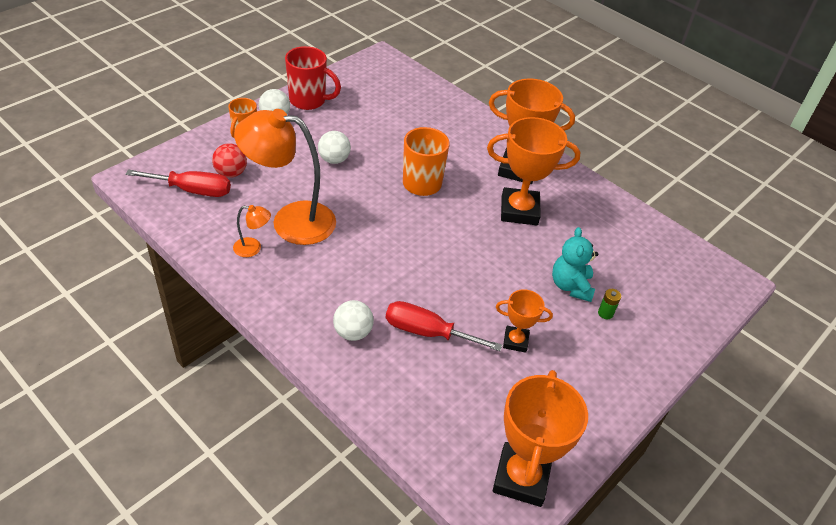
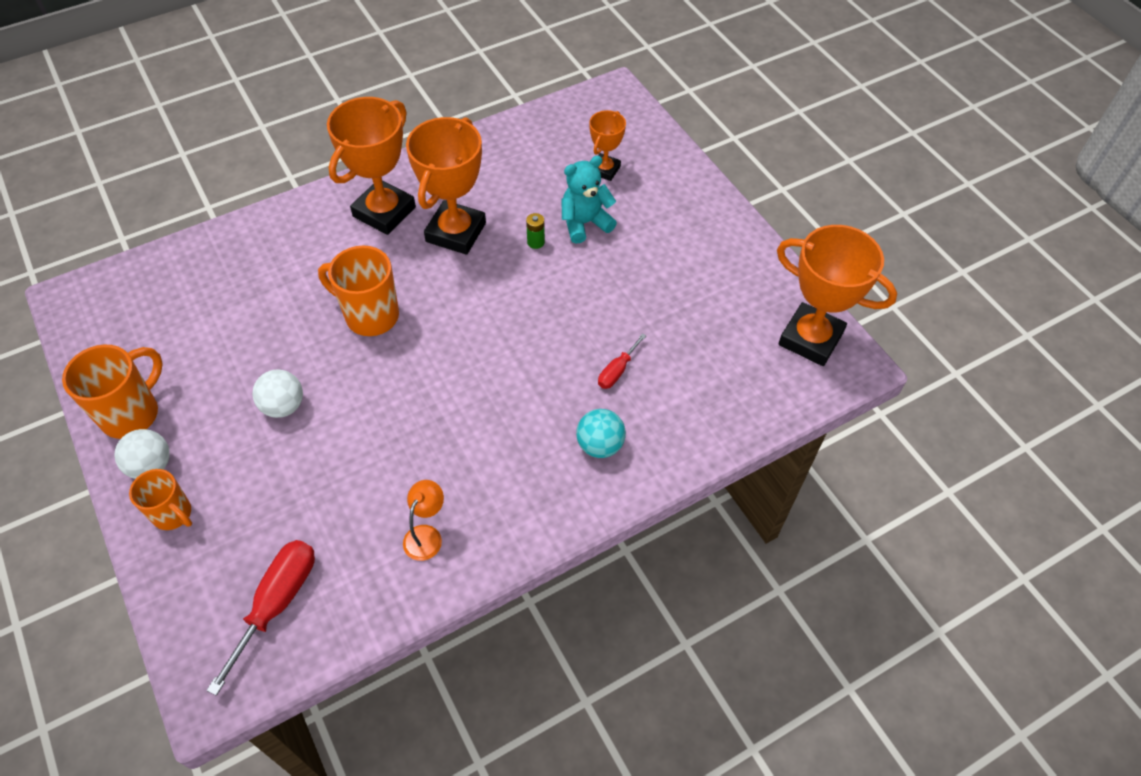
camera: 70 degrees left, 10 degrees up
(231, 173) = (259, 544): red ball -> none
(291, 220) = (388, 480): orange lamp -> none
(309, 101) = (132, 413): red mug -> orange mug
(353, 332) = (600, 445): white ball -> turquoise ball
(427, 332) = (617, 371): red screwdriver -> red screwdriver, size x0.55
(515, 341) = (648, 294): orange trophy -> orange trophy (605, 170)
(571, 286) = (585, 223): turquoise teddy bear -> turquoise teddy bear turned 135 degrees clockwise
(605, 313) = (629, 207): green battery -> green battery (536, 242)

